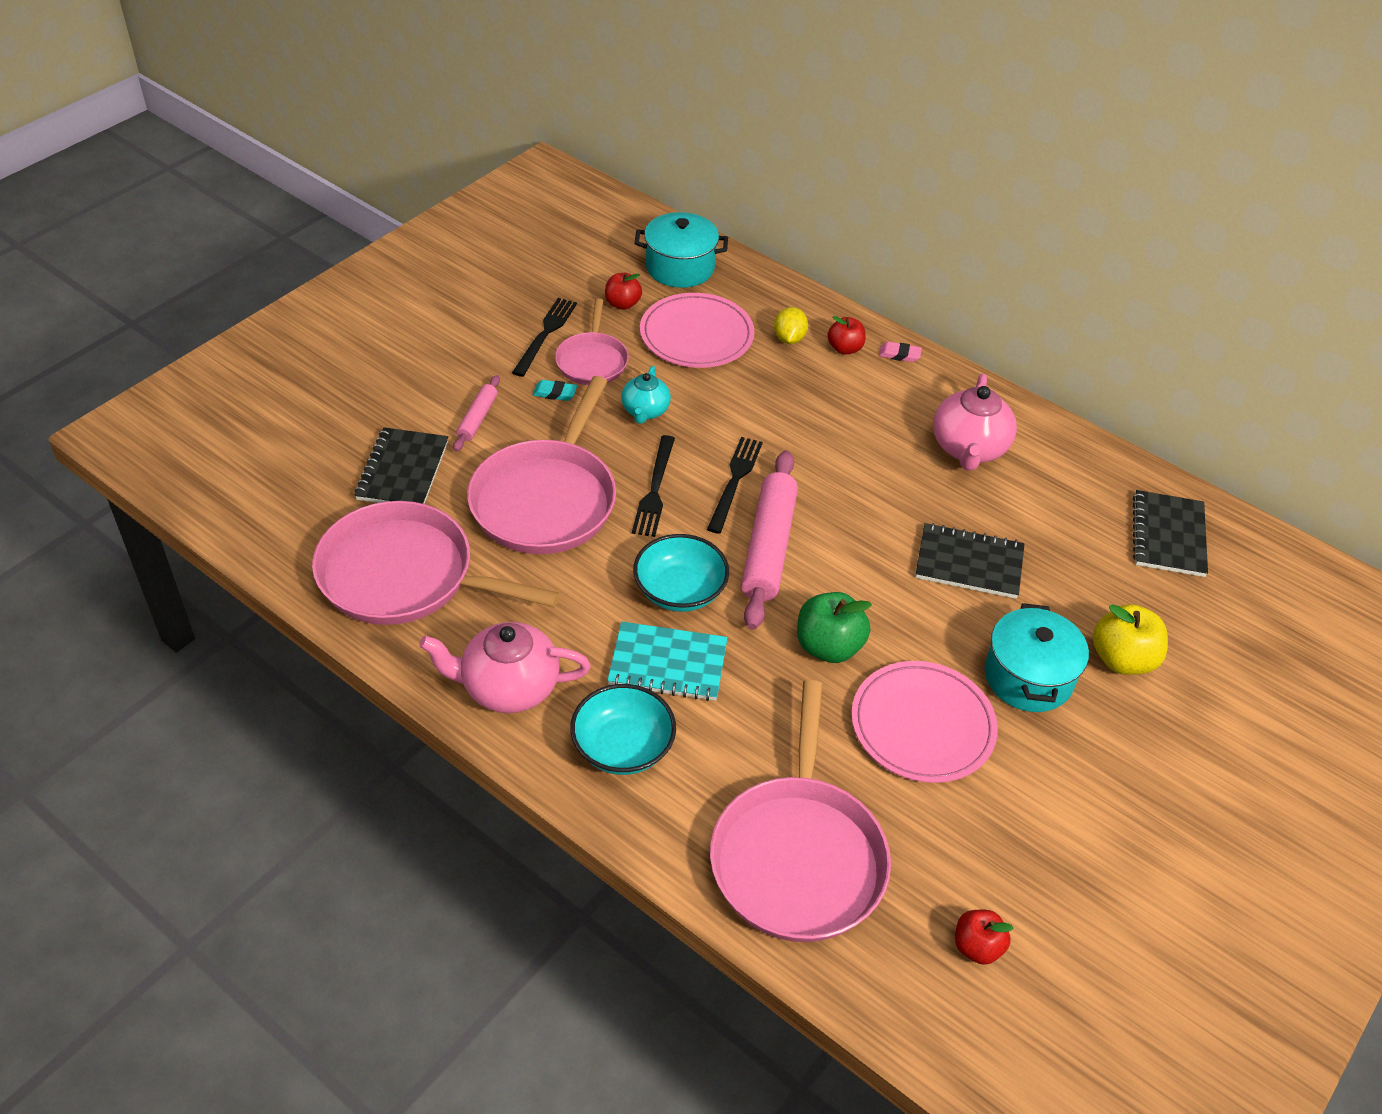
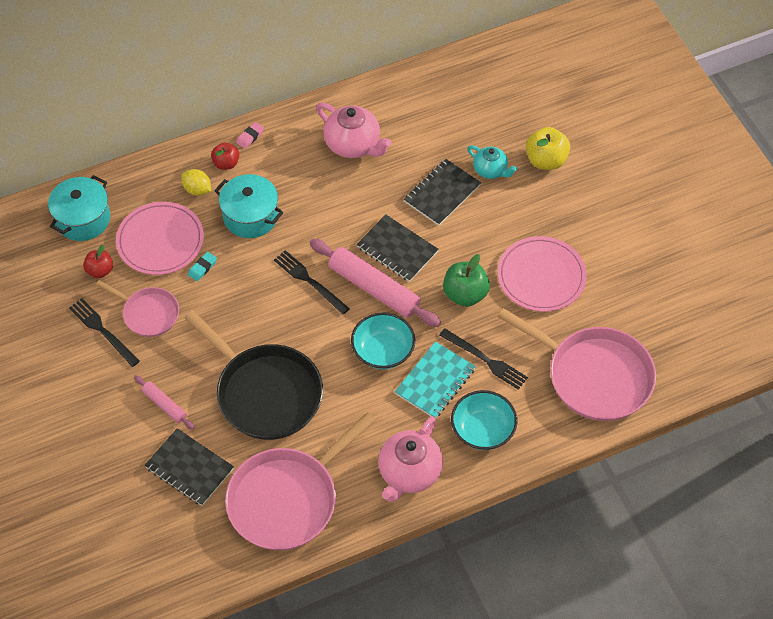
camera: 60 degrees left, 10 degrees up
(546, 500) = (266, 393): pink pan -> black pan
(555, 393) = (167, 349): turquoise eraser -> turquoise eraser (202, 268)
(645, 411) = (216, 303): turquoise teapot -> turquoise teapot (490, 170)
(654, 489) = (291, 328): black fork -> black fork (485, 360)
(977, 947) = (682, 322): red apple -> none
(1028, 677) = (535, 210): turquoise pot -> turquoise pot (250, 216)
(1168, 536) = (474, 87): black notebook -> black notebook (397, 249)

